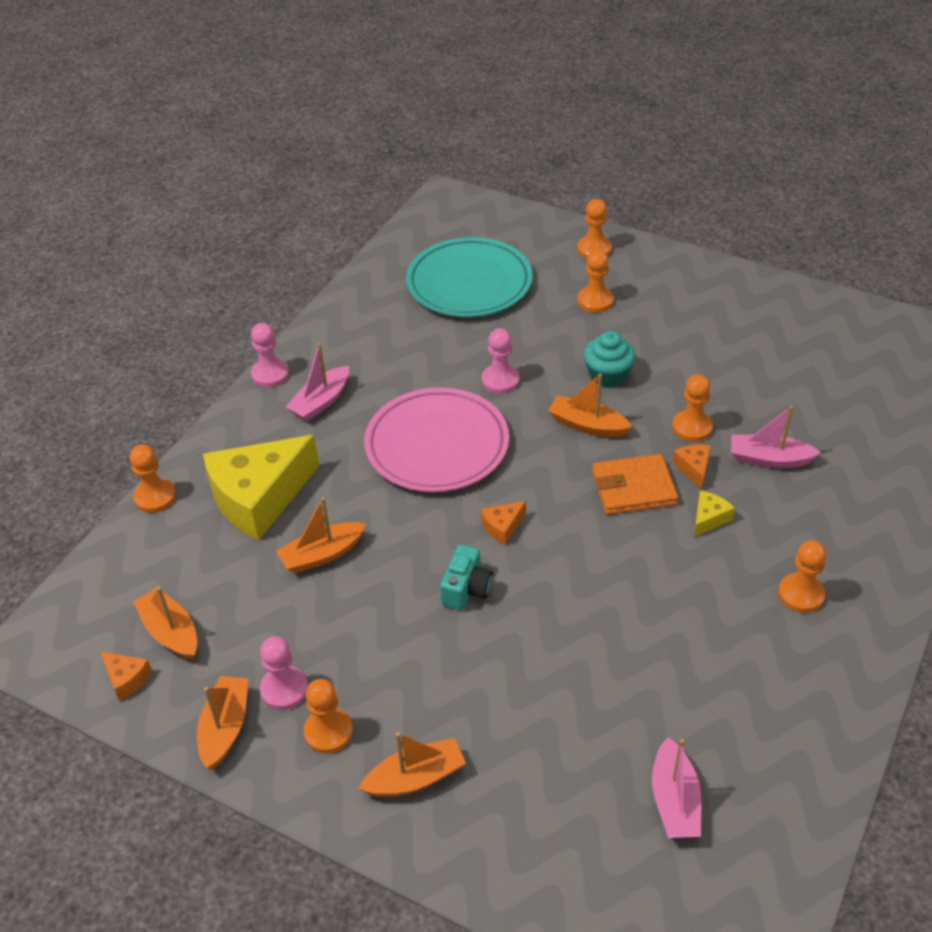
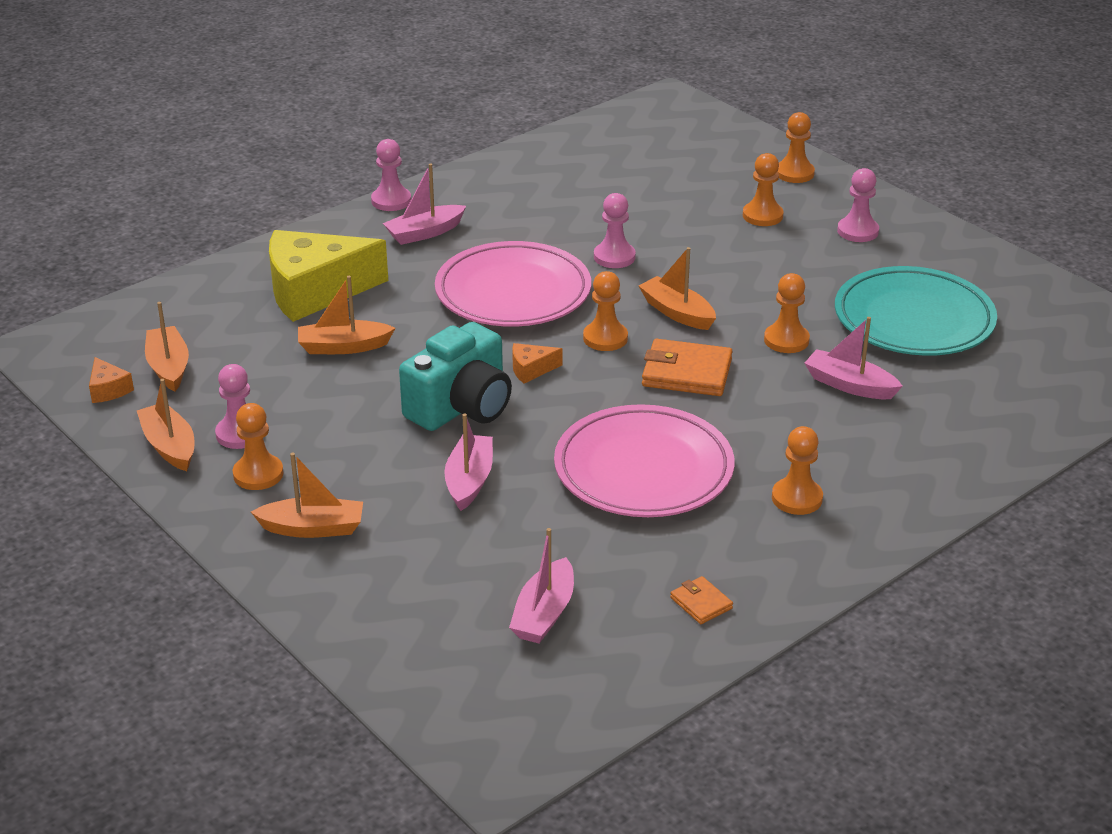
camera: 20 degrees right, 10 degrees down
(155, 497) = (221, 267): orange pawn -> orange pawn (605, 338)
(225, 728) = (169, 446): orange boat -> orange boat turned 60 degrees counterclockwise
(467, 589) = (461, 407): turquoise camera -> turquoise camera, size x1.78
(469, 283) = (641, 173): turquoise plate -> turquoise plate (913, 319)
(522, 671) = (469, 481): none -> pink boat
(608, 375) = (729, 278): turquoise cupcake -> none
(661, 606) = (643, 469): none -> pink plate
(679, 296) = (857, 231): none -> pink pawn
(694, 468) = (762, 373): orange cheese -> none
(709, 519) = (747, 416): yellow cheese -> none
(794, 738) = (701, 603): none -> orange wallet

